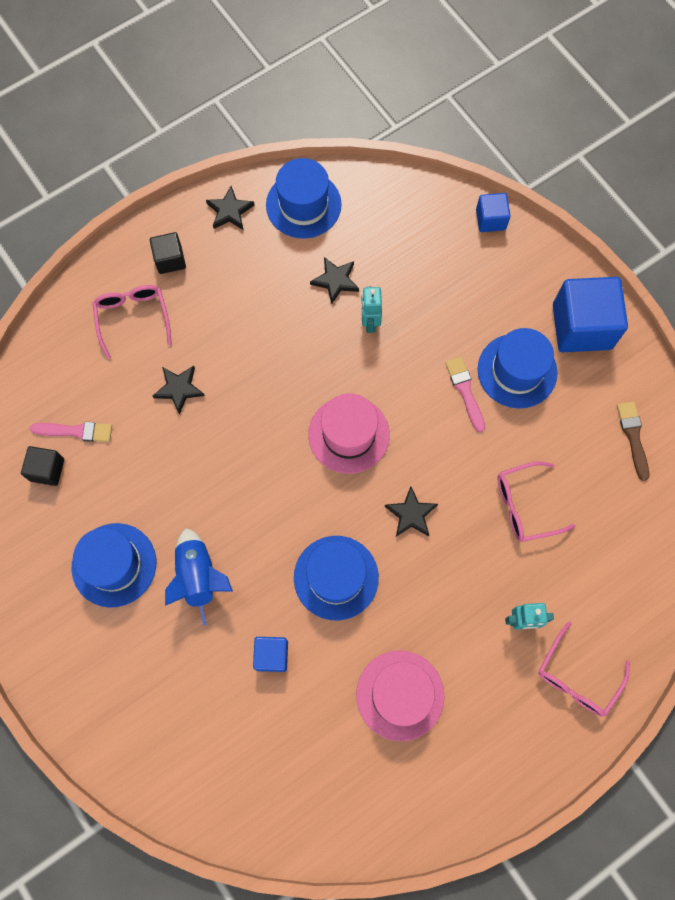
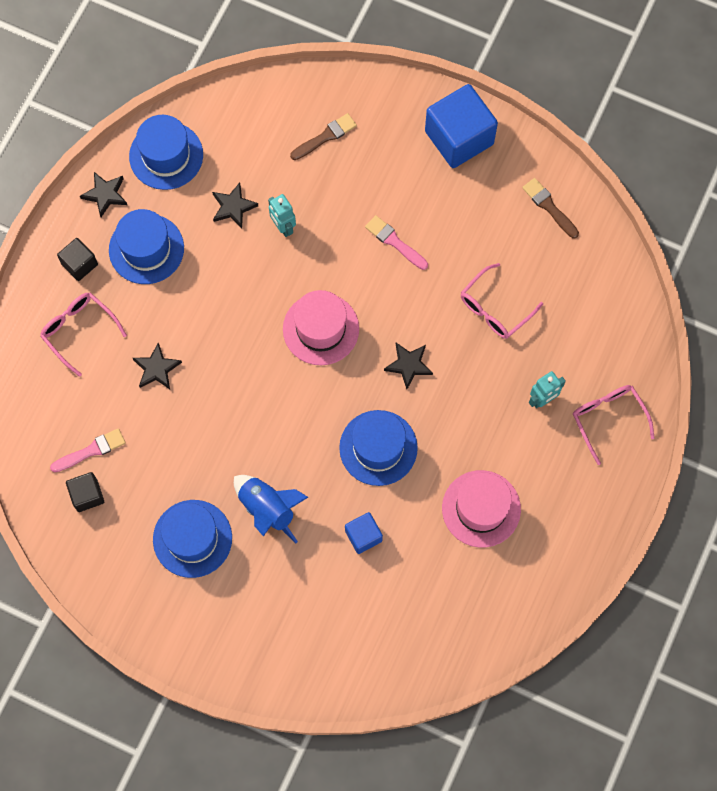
camera: 30 degrees left, 0 degrees up
(457, 261) = (325, 136): none -> brown brush
(490, 219) = (333, 85): blue cube -> none
(517, 371) = (427, 202): blue hat -> blue hat (146, 249)
(577, 677) = (608, 419): pink glasses -> pink glasses turned 150 degrees clockwise

